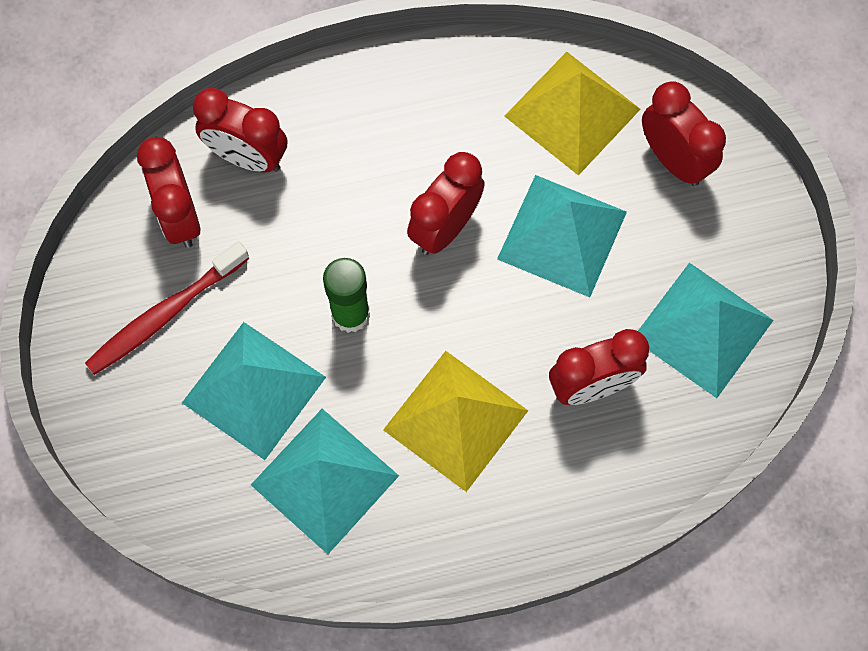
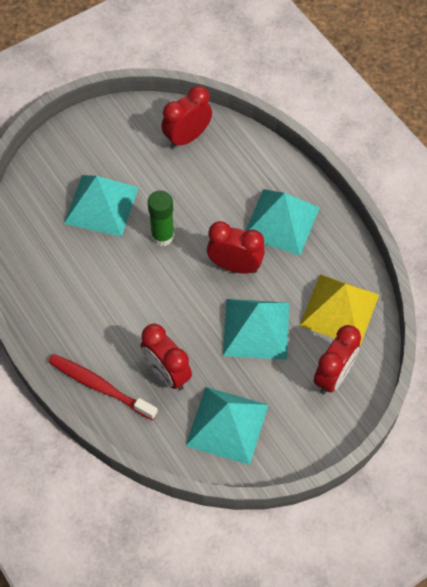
camera: 70 degrees right, 10 degrees down
(165, 315) = (128, 150): red toothbrush -> red toothbrush (100, 386)
(247, 157) = (236, 156): red clock -> none
(325, 480) = (62, 255): turquoise pyramid -> turquoise pyramid (281, 222)
(455, 420) = (119, 308): yellow pyramid -> none

